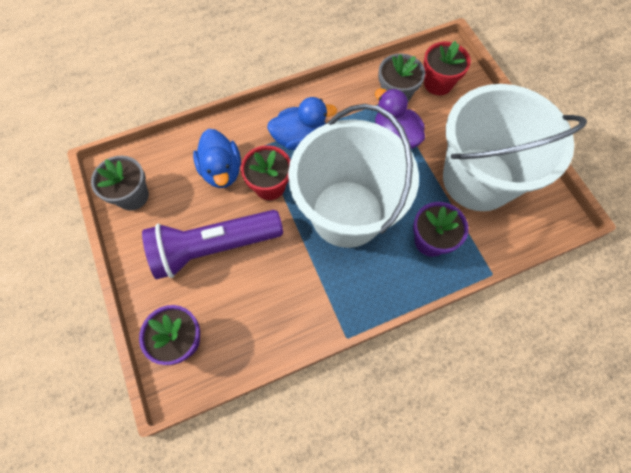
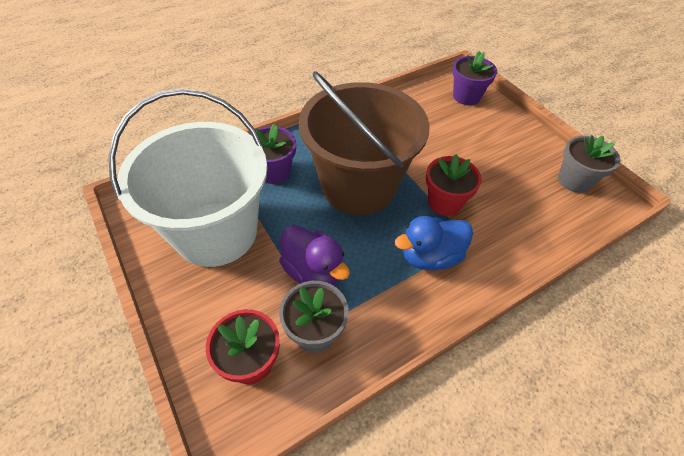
camera: 170 degrees right, 15 degrees down
(214, 247) = (473, 149): purple flashlight -> none
(222, 171) = (501, 211): blue duck -> none
(347, 213) = (358, 186): white bucket -> brown bucket

